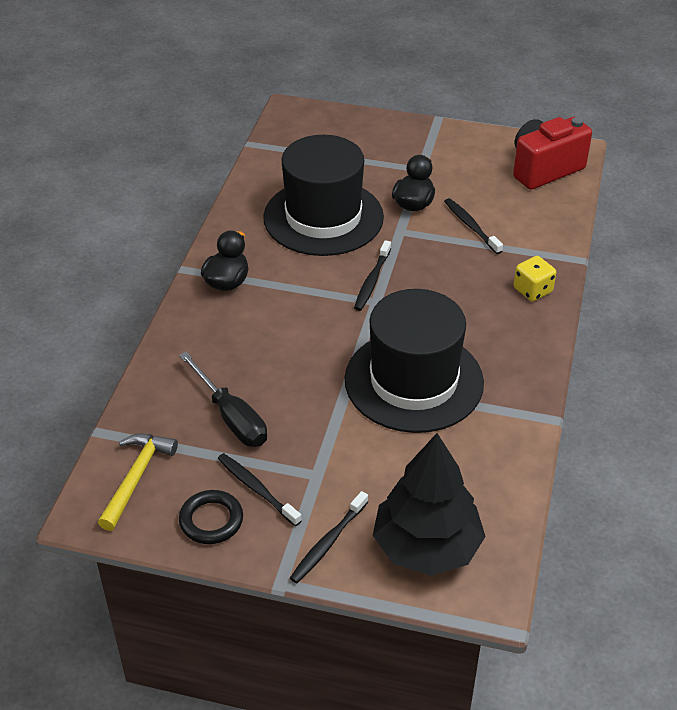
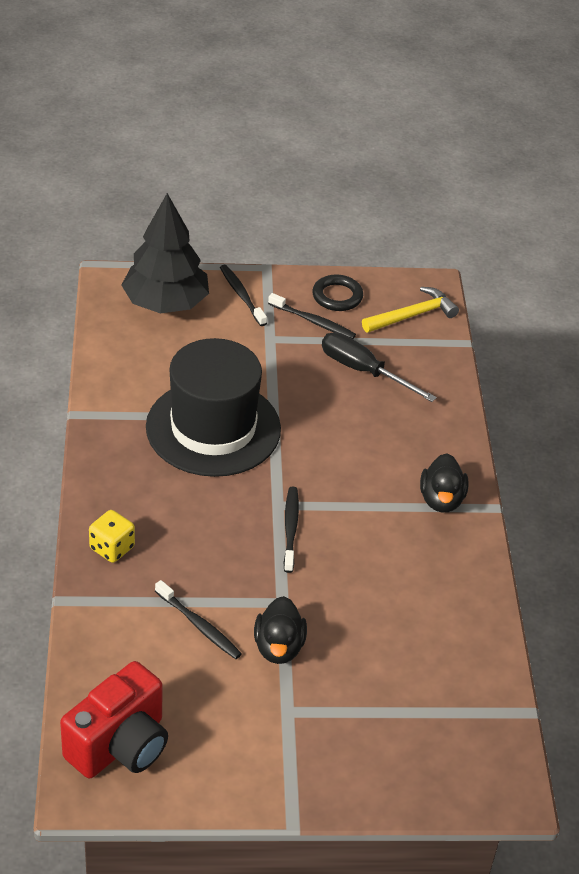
camera: 160 degrees right, 0 degrees up
(136, 477) = (412, 315): yellow hammer -> yellow hammer turned 120 degrees counterclockwise
(323, 217) = (379, 605): black hat -> none
(328, 542) = (242, 295): black toothbrush -> black toothbrush turned 45 degrees counterclockwise

